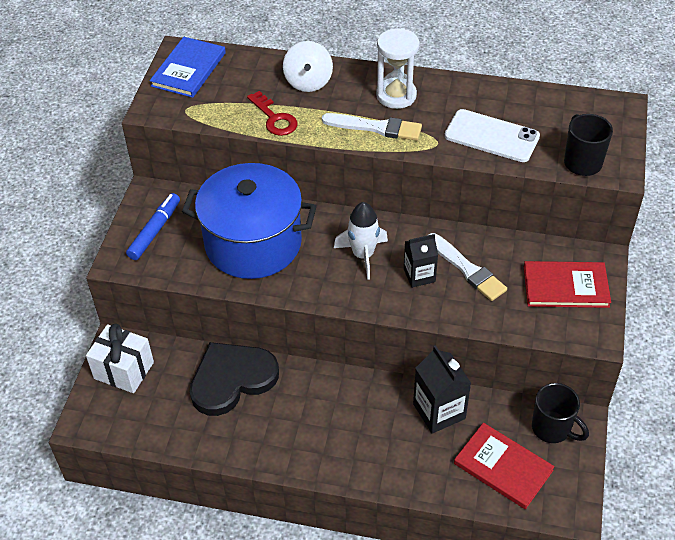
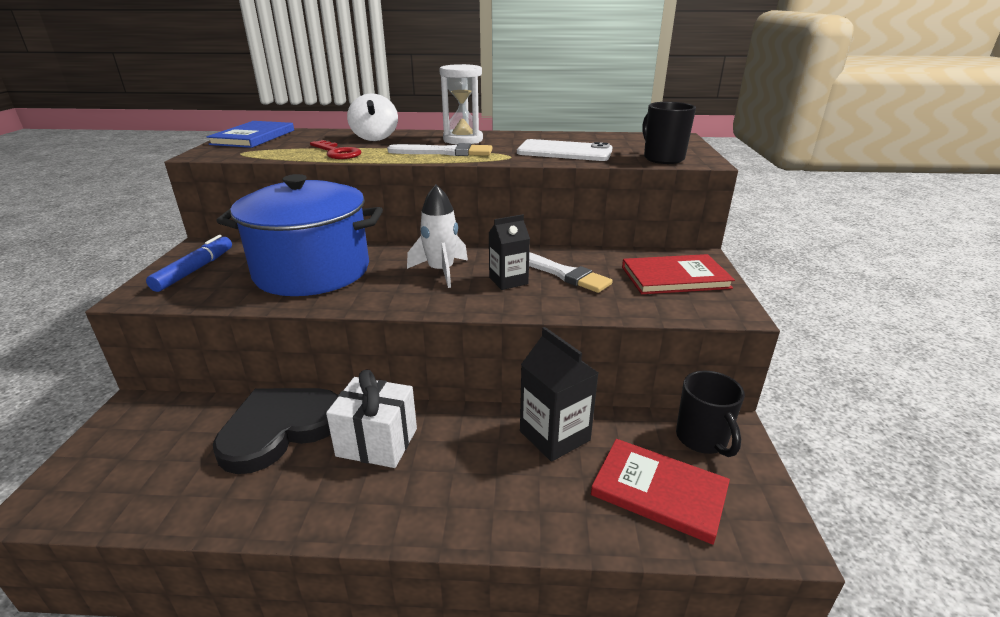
camera: 10 degrees left, 20 degrees down
(124, 370) = (130, 433): white gift -> white gift (377, 442)
(552, 429) = (702, 439): black mug -> black mug turned 45 degrees clockwise

